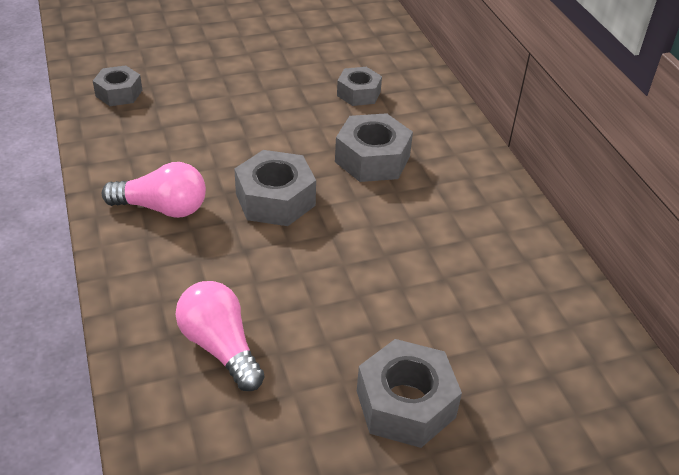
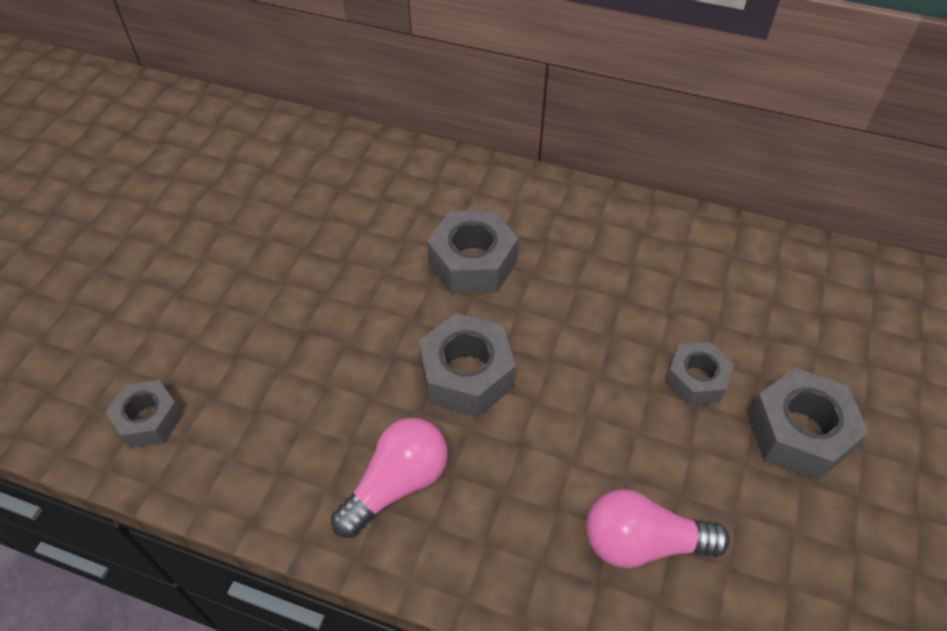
camera: 50 degrees left, 10 degrees up
(358, 93) = (365, 212): grey nut -> grey nut (696, 380)

